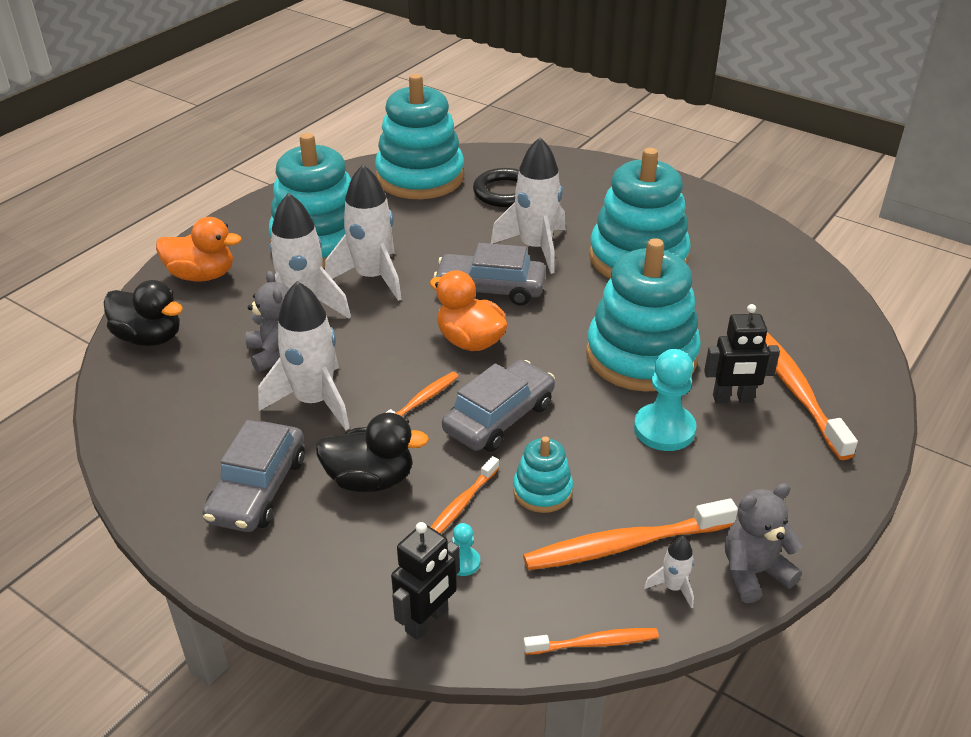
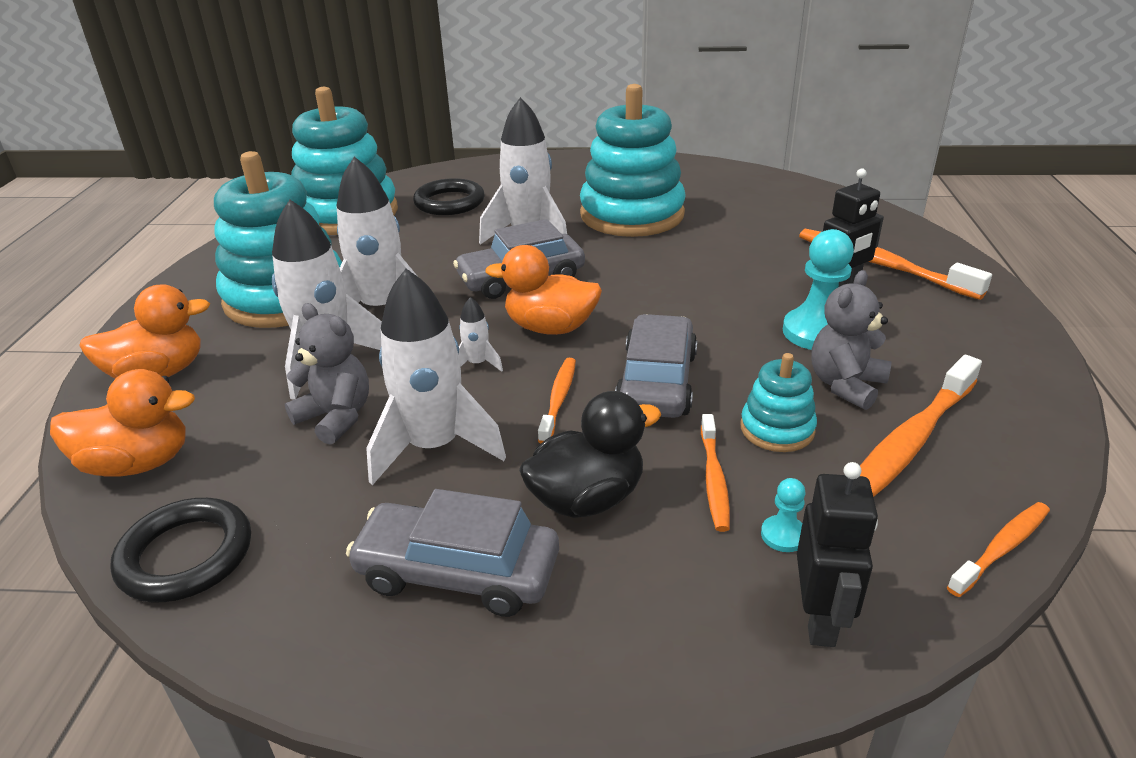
camera: 30 degrees left, 5 degrees down
(133, 409) = (186, 555): none -> black ring
(149, 338) = (138, 463): black duck -> orange duck
(258, 489) = (458, 572): grey car -> grey car turned 120 degrees clockwise
(641, 356) = (725, 284): turquoise stacking toy -> none
(673, 587) = (996, 459): white rocket -> white rocket (477, 364)
(753, 572) = (1038, 414): grey teddy bear -> grey teddy bear (845, 385)

